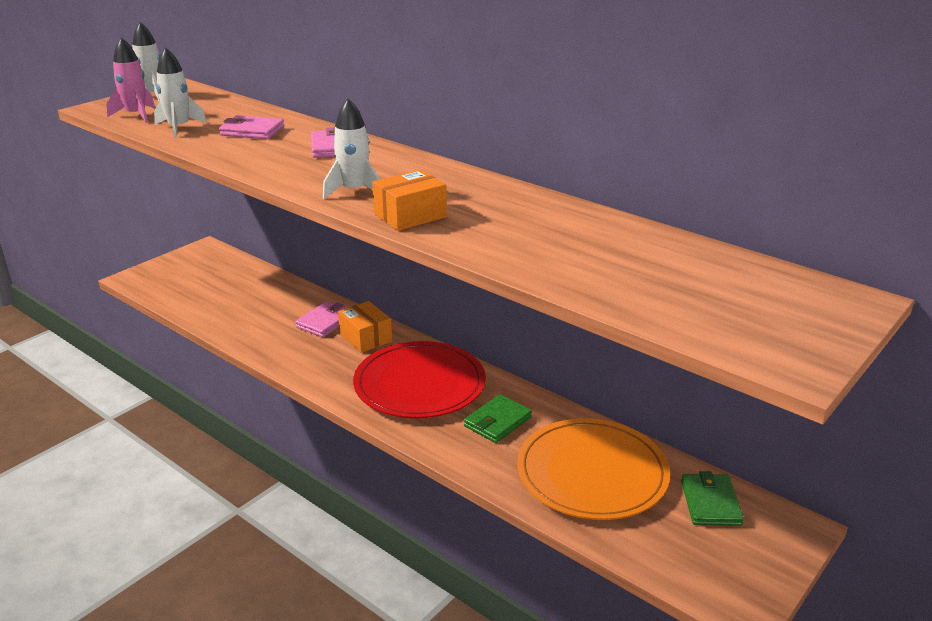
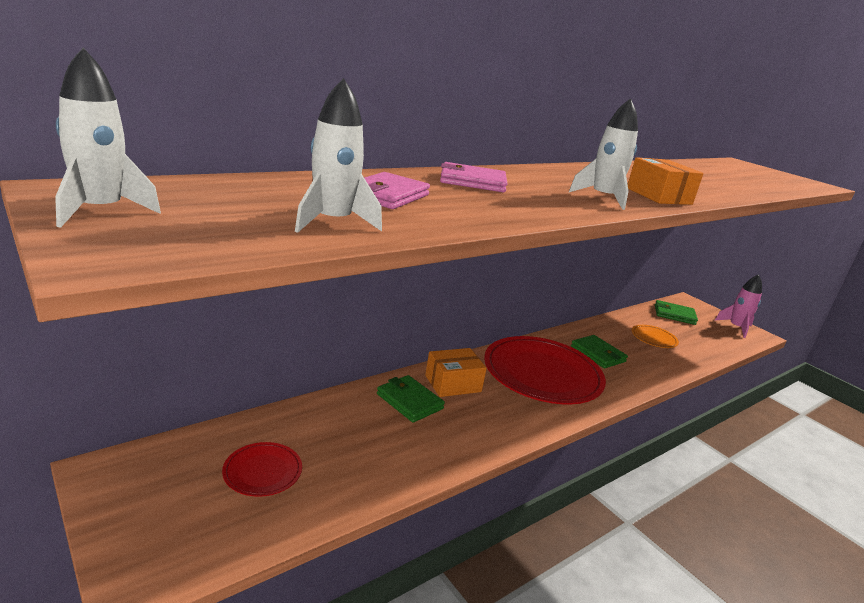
camera: 80 degrees left, 5 degrees down
(136, 115) = (219, 236): pink rocket -> pink rocket (736, 328)
(220, 287) = (262, 471): none -> red plate
(325, 322) = (409, 401): pink wallet -> green wallet
(592, 473) = (654, 338): orange plate -> orange plate, size x0.45

